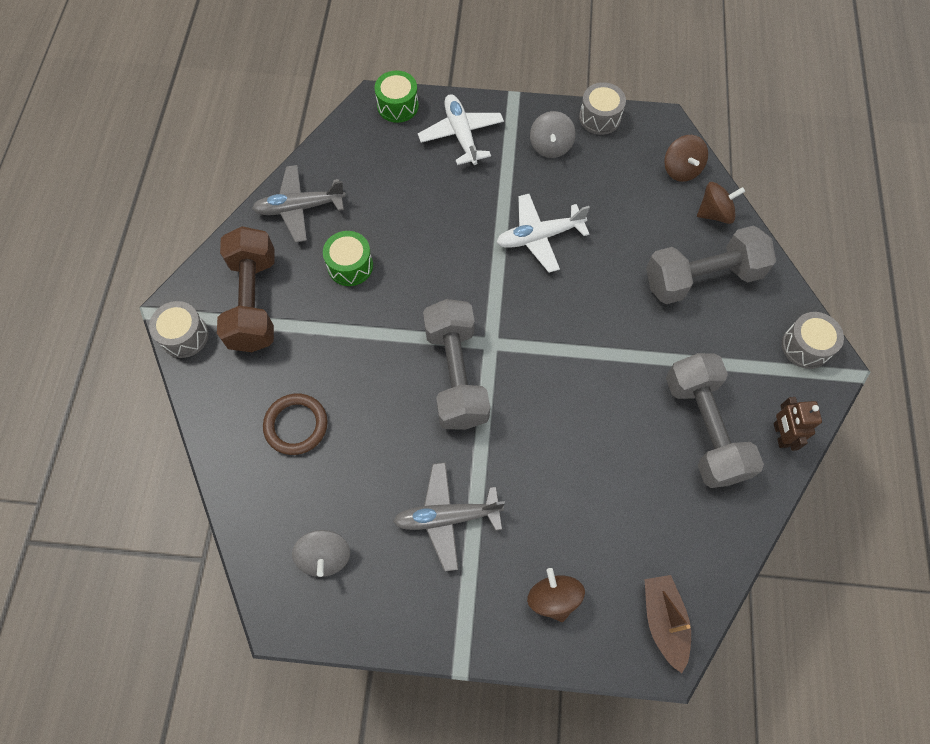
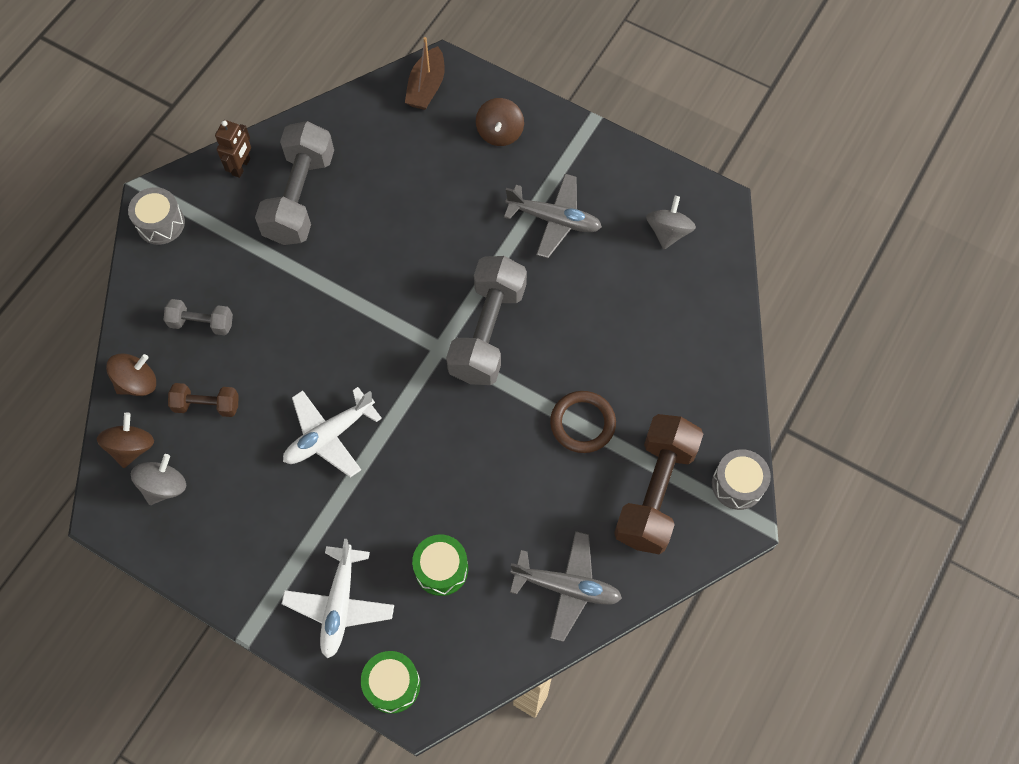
camera: 155 degrees left, 0 degrees up
(296, 425) = (655, 348): brown ring -> brown ring (582, 423)
(350, 266) = (540, 489): green drum -> green drum (441, 569)
(539, 237) = (329, 436): white plane -> white plane turned 135 degrees clockwise
(550, 146) = (249, 541): grey spinning top -> grey spinning top (164, 486)
(599, 118) = (170, 554): grey drum -> none
(649, 219) = (207, 405): none -> brown dumbbell
(702, 278) = (201, 323): grey dumbbell -> grey dumbbell, size x0.51
(714, 213) = (137, 382): brown spinning top -> brown spinning top turned 135 degrees clockwise

